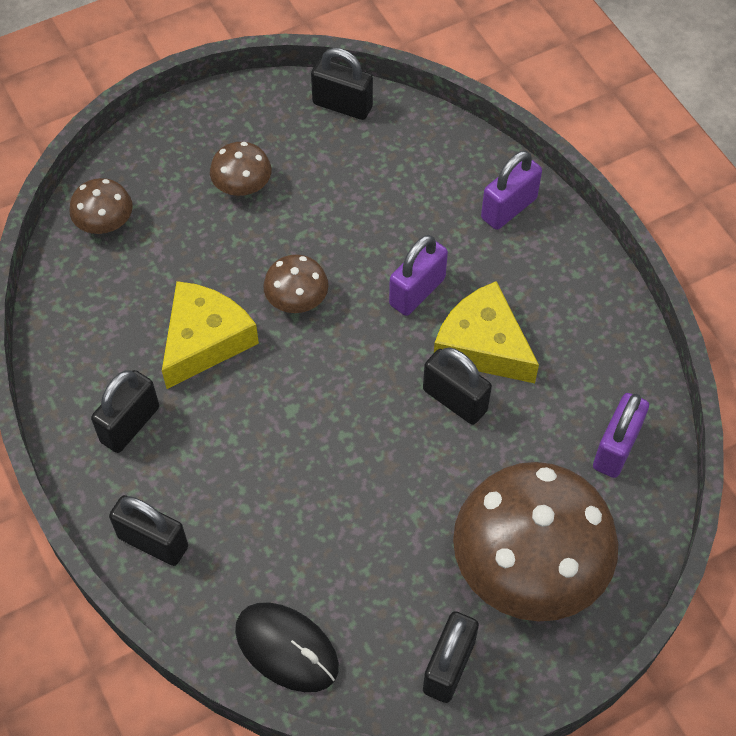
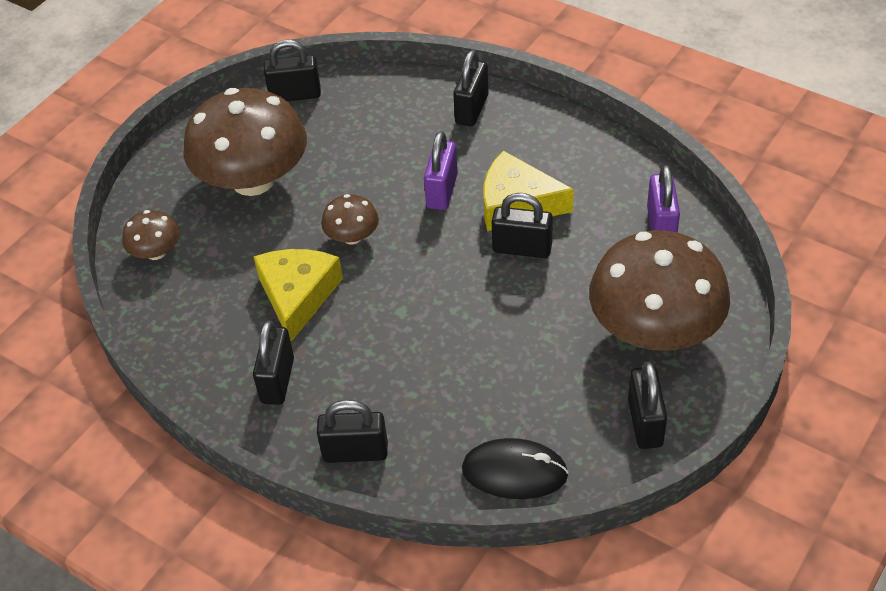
camera: 25 degrees left, 10 degrees down
(242, 186) = (253, 180): brown mushroom -> brown mushroom, size x2.21
(509, 208) = (472, 109): purple padlock -> black padlock

